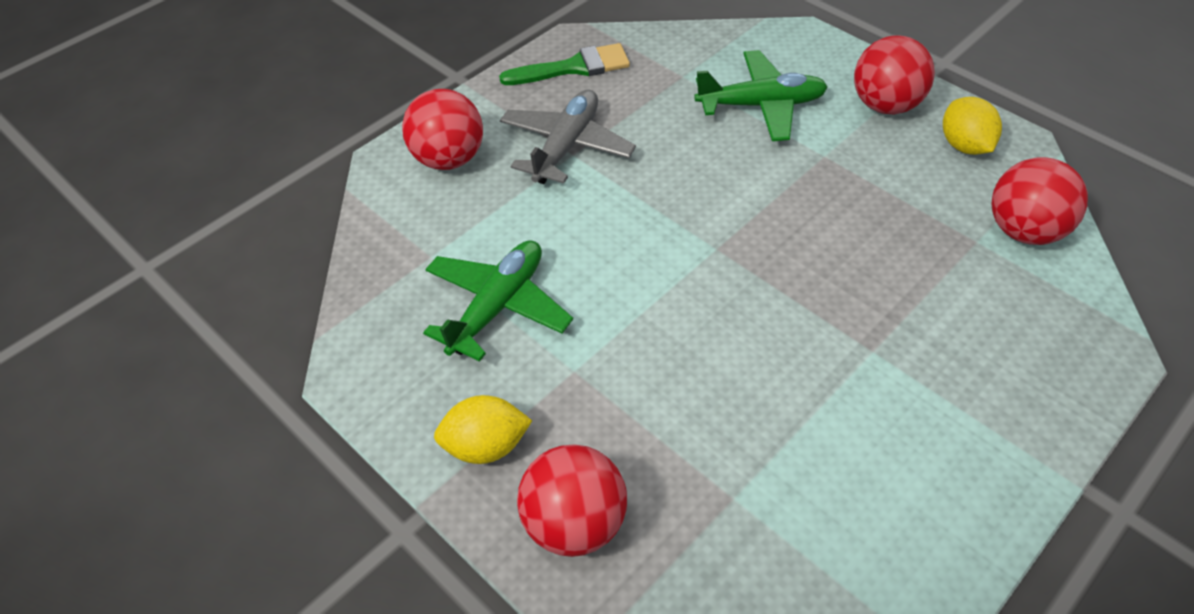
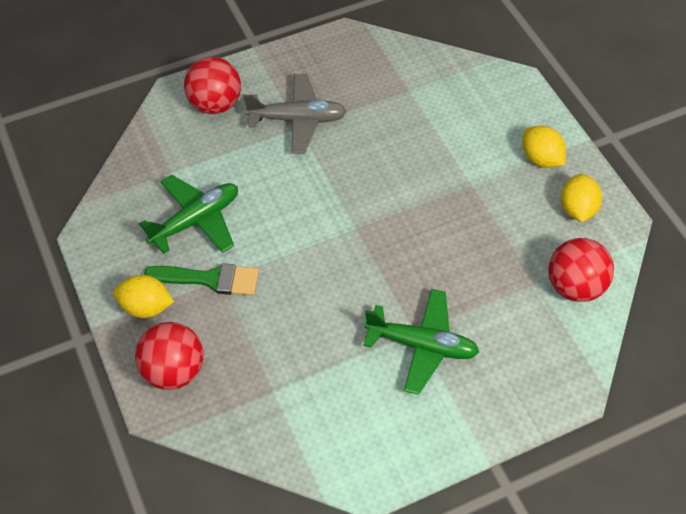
camera: 20 degrees right, 5 degrees up
(566, 146) = (297, 120): grey plane -> grey plane turned 45 degrees clockwise
(573, 67) = (335, 58): green brush -> green brush (210, 279)
(761, 105) = (450, 130): green plane -> green plane (422, 345)
(885, 105) = (541, 159): red ball -> yellow lemon

